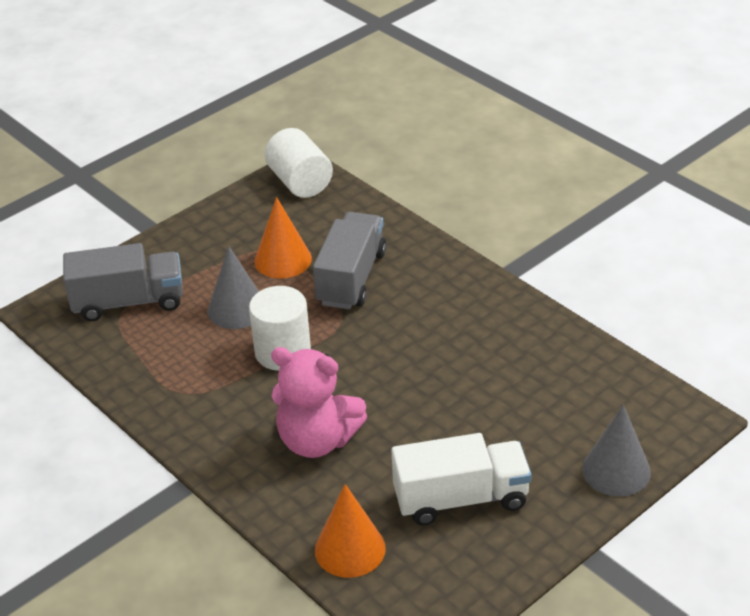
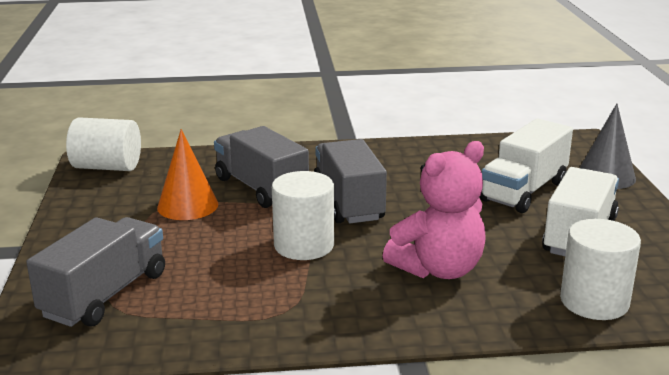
camera: 55 degrees left, 15 degrees down
(237, 309) = (213, 246): grey cone -> none
(350, 549) = (594, 302): orange cone -> white cylinder
(378, 337) = (348, 202): none -> grey truck
(517, 429) = (524, 191): none -> white truck

